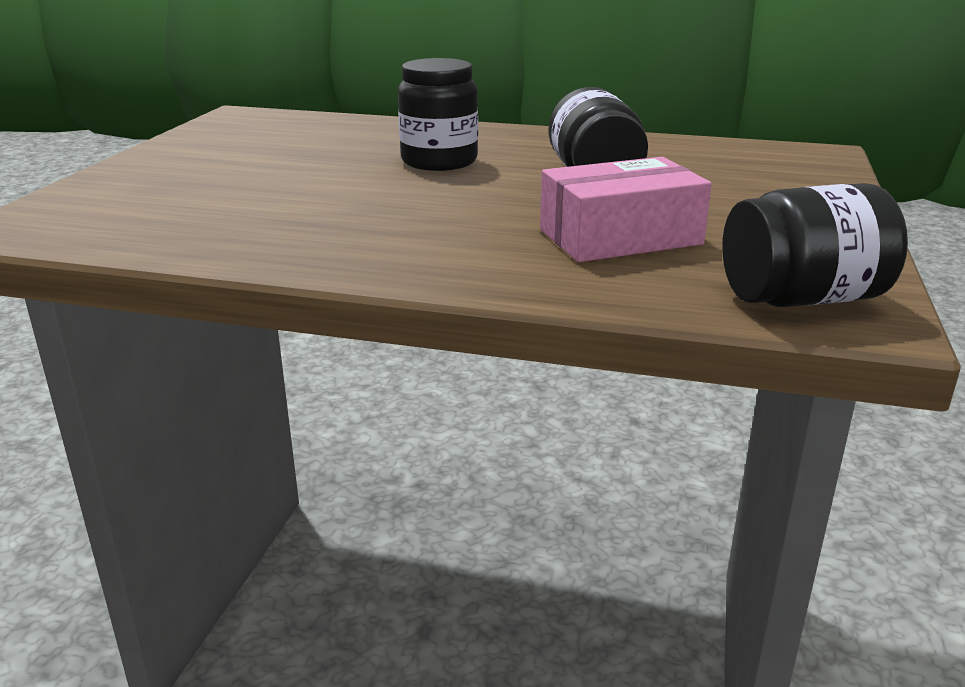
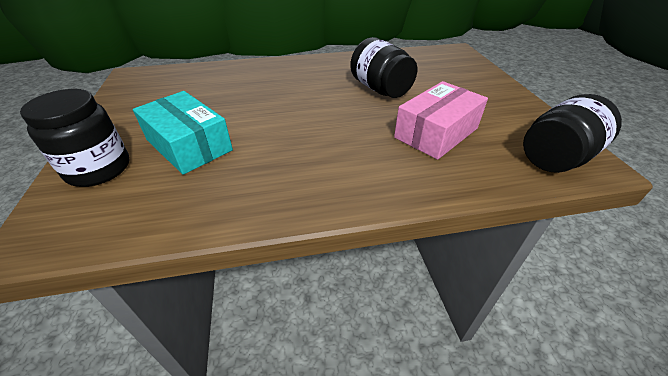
camera: 25 degrees left, 15 degrees up
(239, 188) = (189, 145): none -> turquoise box
(439, 161) = (290, 93): black jar -> black jar (99, 169)

